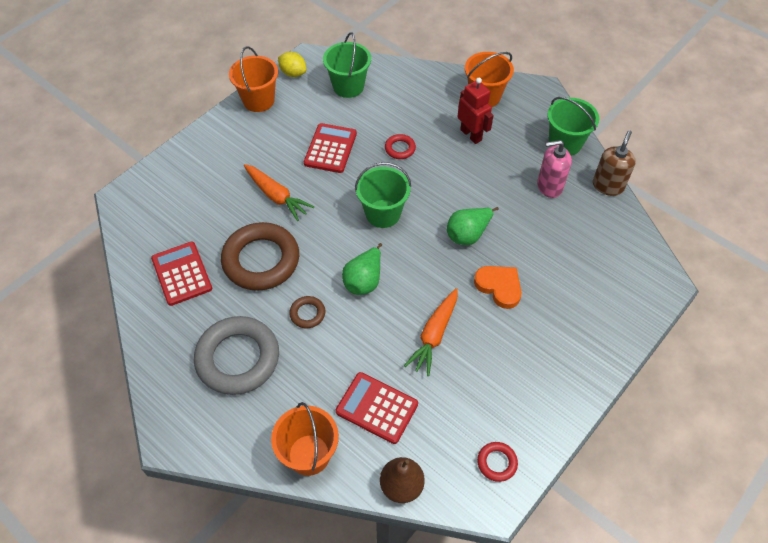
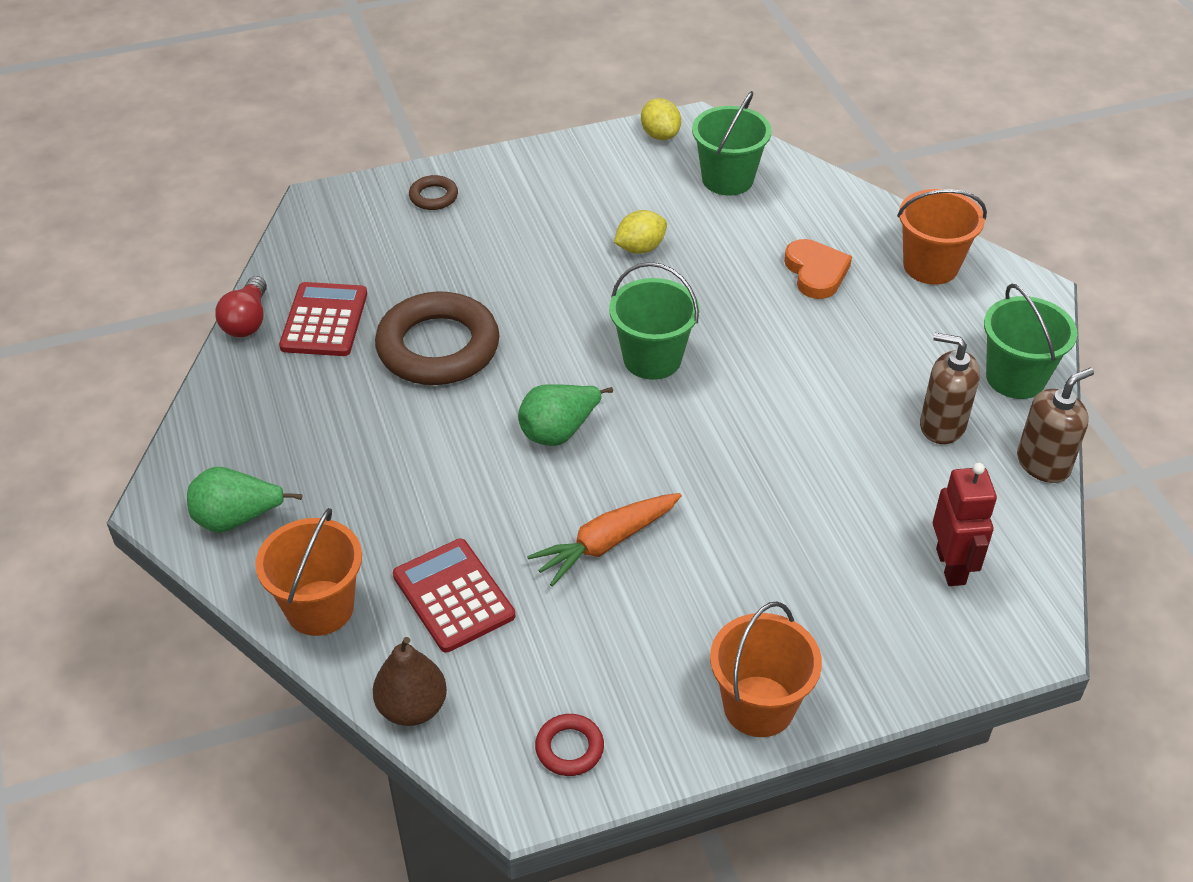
camera: 30 degrees right, 10 degrees down
(134, 295) = (247, 321): none -> red light bulb
(238, 358) = (318, 451): grey ring -> none
(258, 100) = (585, 152): orange bucket -> orange bucket (758, 706)
(276, 196) = (519, 278): orange carrot -> none
(307, 314) = (449, 438): brown ring -> brown ring (433, 196)
(330, 148) = (640, 248): red calculator -> yellow lemon
(400, 148) = (742, 286): red ring -> none
(468, 234) = (759, 437): green pear -> green pear (237, 519)
(471, 135) = (868, 309): red robot -> red robot (951, 566)
(499, 287) = (753, 525): orange heart -> orange heart (816, 272)
(549, 186) = (942, 425): pink soap dispenser -> brown soap dispenser

